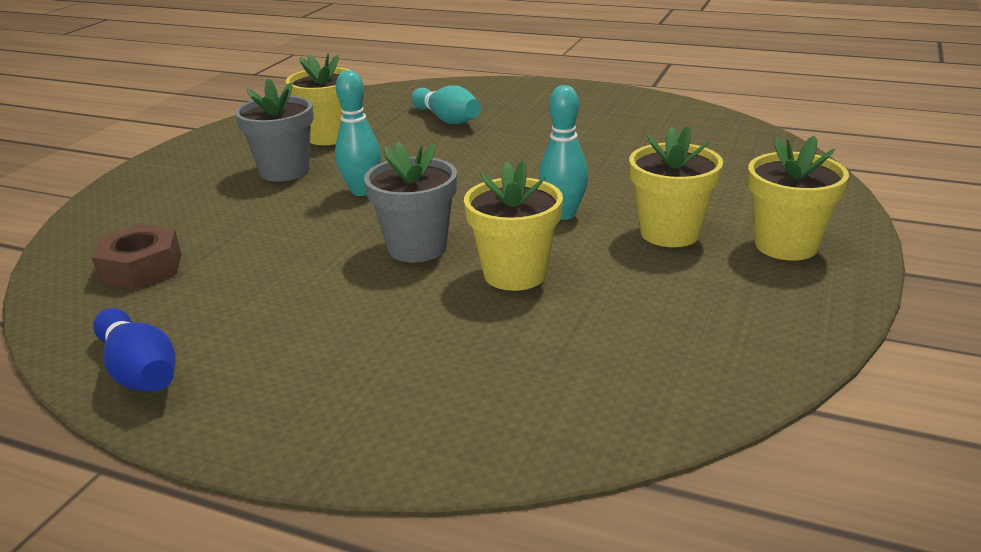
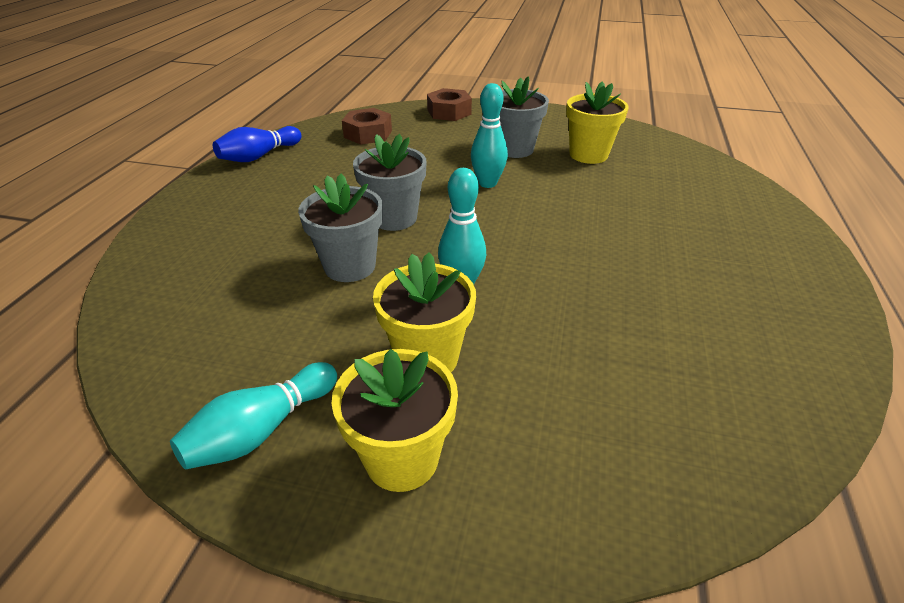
camera: 80 degrees right, 10 degrees up
(123, 205) = (449, 112): none -> brown nut
(447, 119) = (661, 202): turquoise bowling pin -> turquoise bowling pin (262, 430)
(515, 274) = (350, 266): yellow flower pot -> grey flower pot

